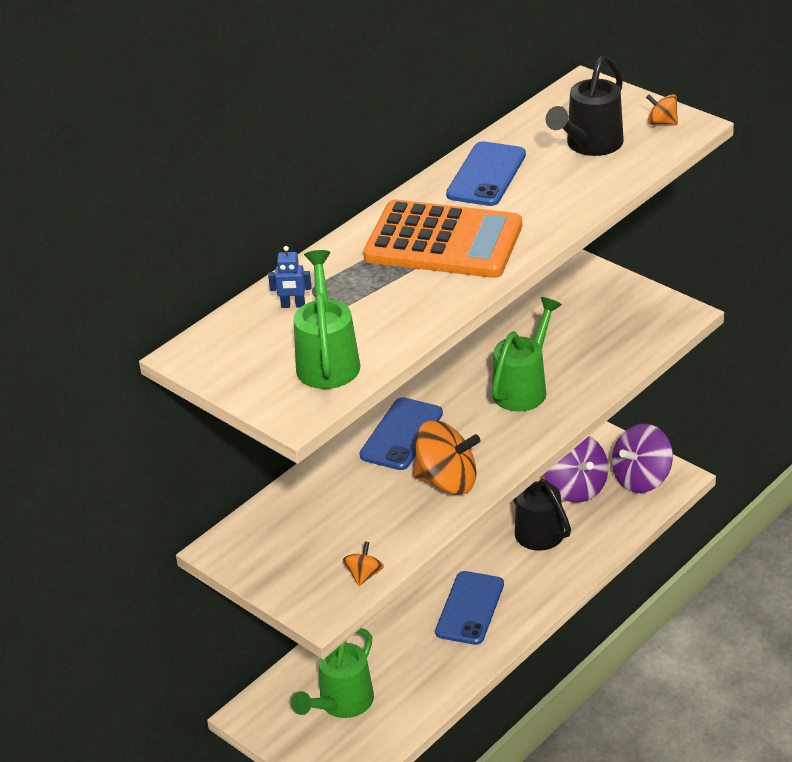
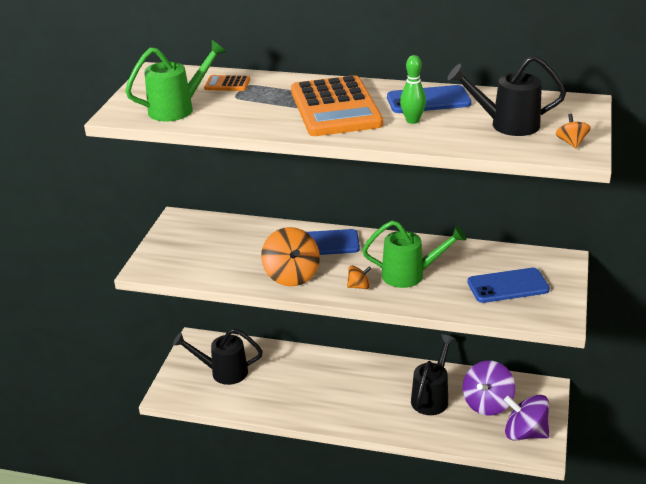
camera: 60 degrees right, 5 degrees down
(293, 305) = (227, 84): blue robot -> orange calculator
(341, 704) = (223, 372): green watering can -> black watering can
(364, 575) = (184, 273): orange spinning top -> orange spinning top (359, 286)
(469, 608) = (337, 395): blue phone -> blue phone (508, 286)
(525, 200) = (412, 120): none -> green bowling pin

